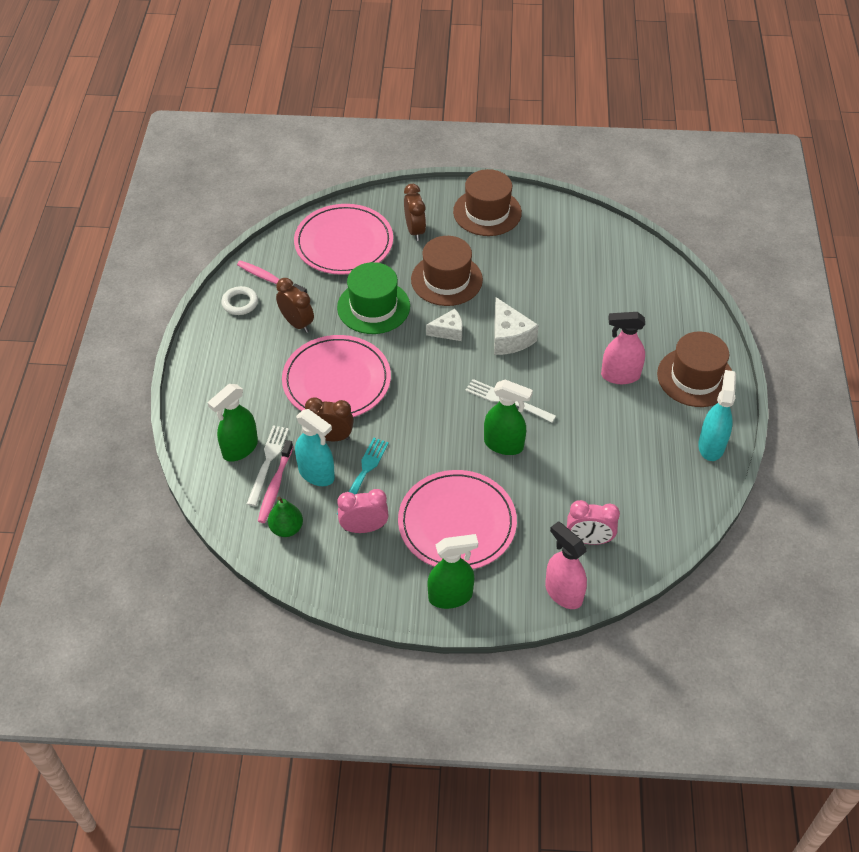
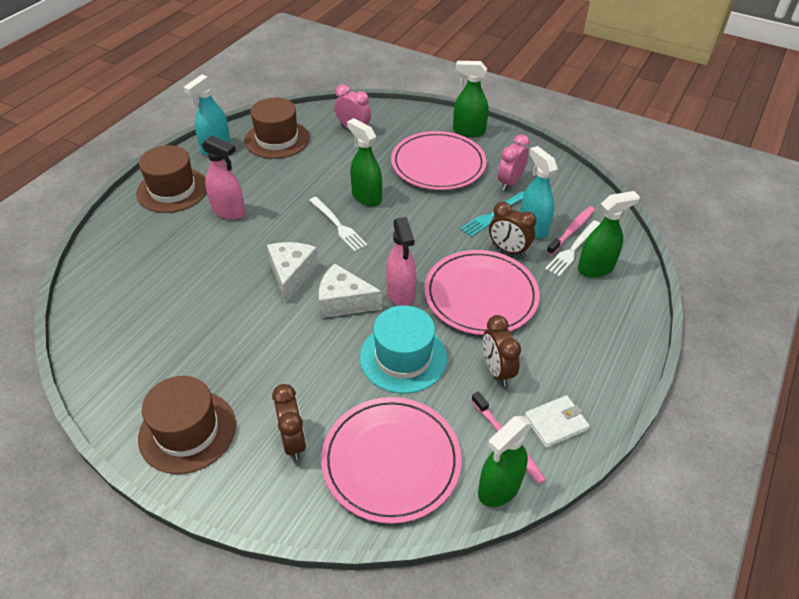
camera: 155 degrees left, 5 degrees down
(240, 303) = (555, 423): white ring -> white wallet
(266, 252) = (499, 488): none -> green spray bottle
(286, 528) = (571, 200): green pear -> none
(364, 528) = (510, 182): pink clock -> pink clock turned 105 degrees clockwise
(373, 307) = (403, 357): green hat -> turquoise hat
(415, 230) = (293, 441): brown clock -> brown clock turned 150 degrees clockwise
(446, 279) = (304, 358): brown hat -> brown hat (277, 139)
(448, 331) = (344, 302): white cheese -> white cheese, size x1.53
(563, 593) = (393, 112): pink spray bottle -> pink spray bottle (401, 293)

